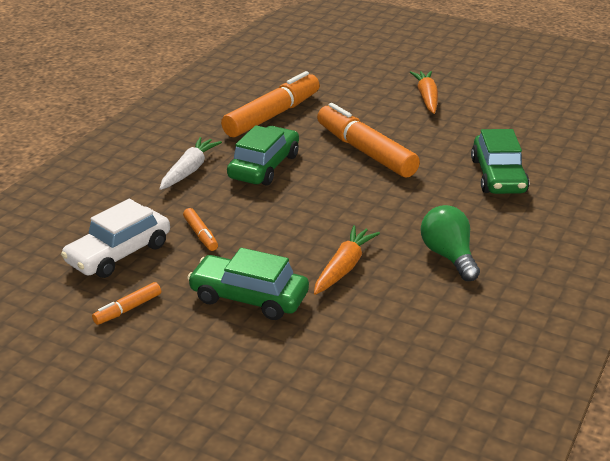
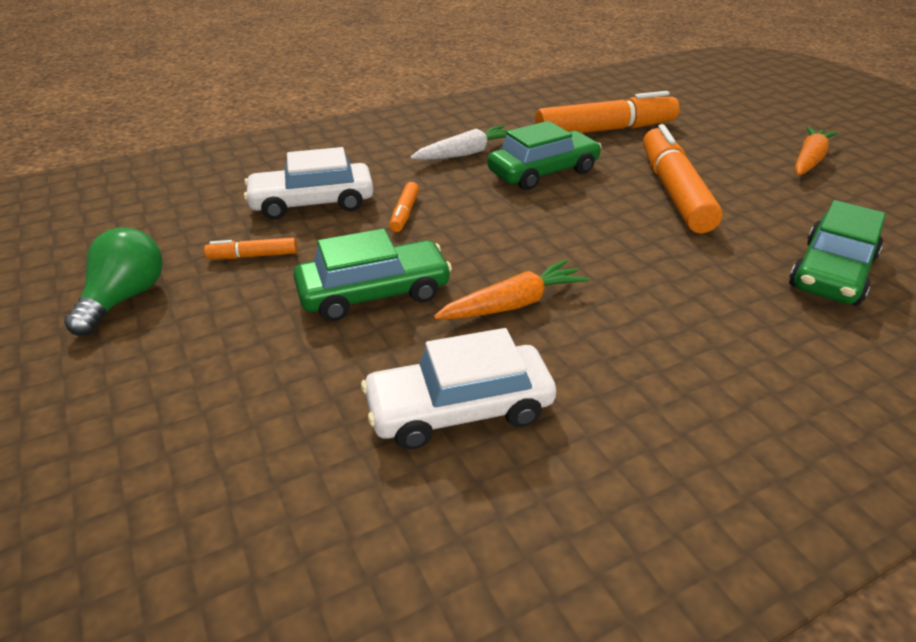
camera: 35 degrees right, 5 degrees up
(249, 297) = (374, 293): green car -> green car turned 105 degrees clockwise
(378, 339) = (459, 409): none -> white car
(448, 256) = (662, 345): green light bulb -> green light bulb (125, 298)

